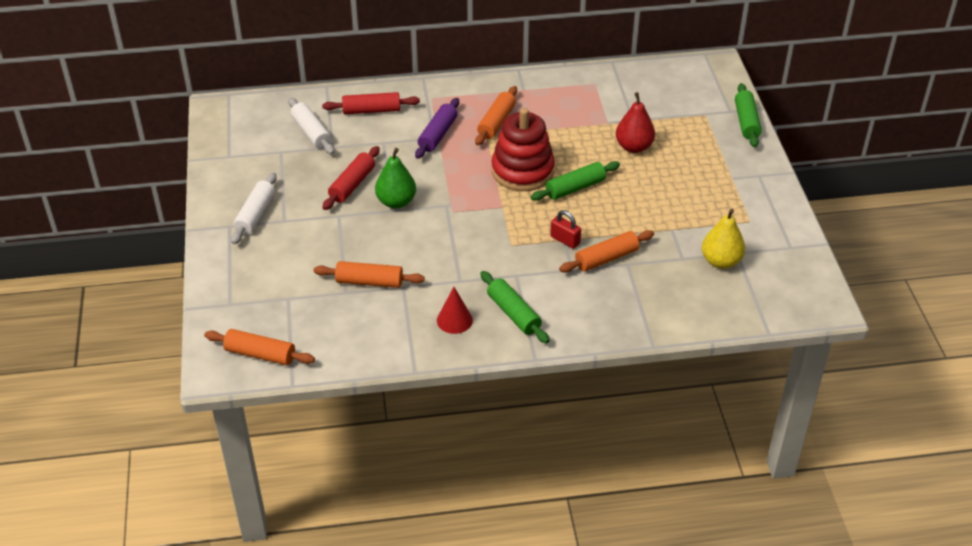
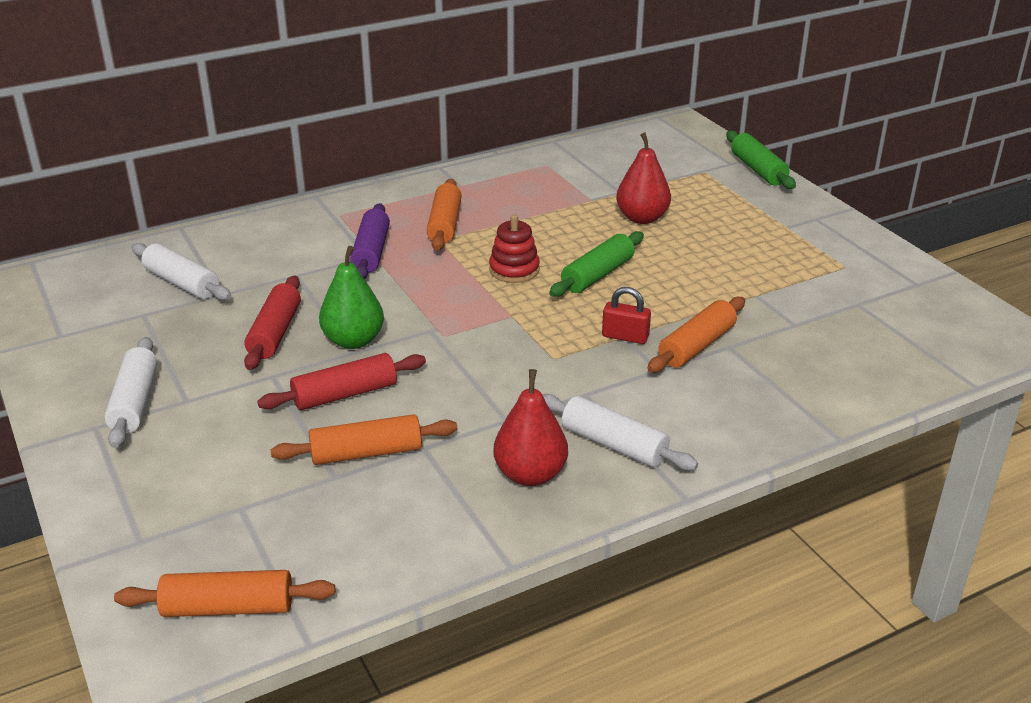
camera: 20 degrees left, 10 degrees down
(371, 110) = (261, 242): red rolling pin -> red rolling pin (345, 394)
(454, 320) = (530, 474): red cone -> red pear
(513, 314) = (614, 444): green rolling pin -> white rolling pin
(522, 171) = (514, 270): red stacking toy -> red stacking toy, size x0.55
(721, 261) = (846, 317): yellow pear -> none

